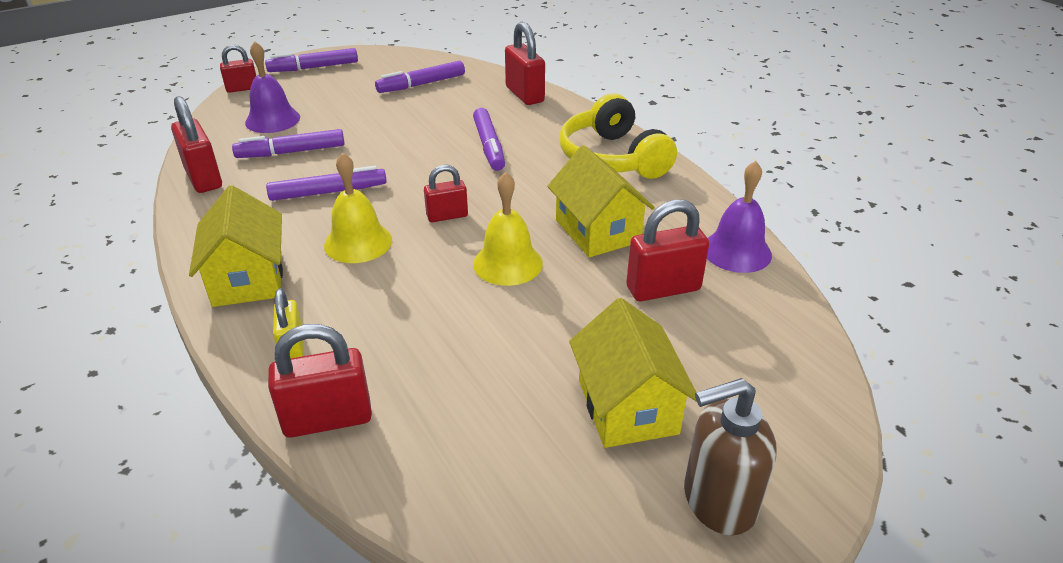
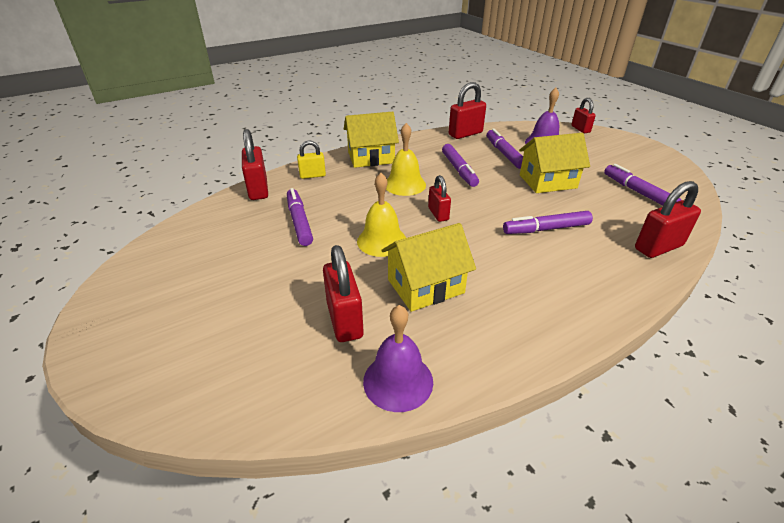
camera: 90 degrees right, 0 degrees up
(313, 68) = (631, 147): purple marker -> purple marker (299, 222)
(613, 158) = (555, 302): yellow headphones -> none
(627, 406) = (225, 291): yellow house -> yellow house (547, 181)
(718, 501) = (129, 325): brown soap dispenser -> none

